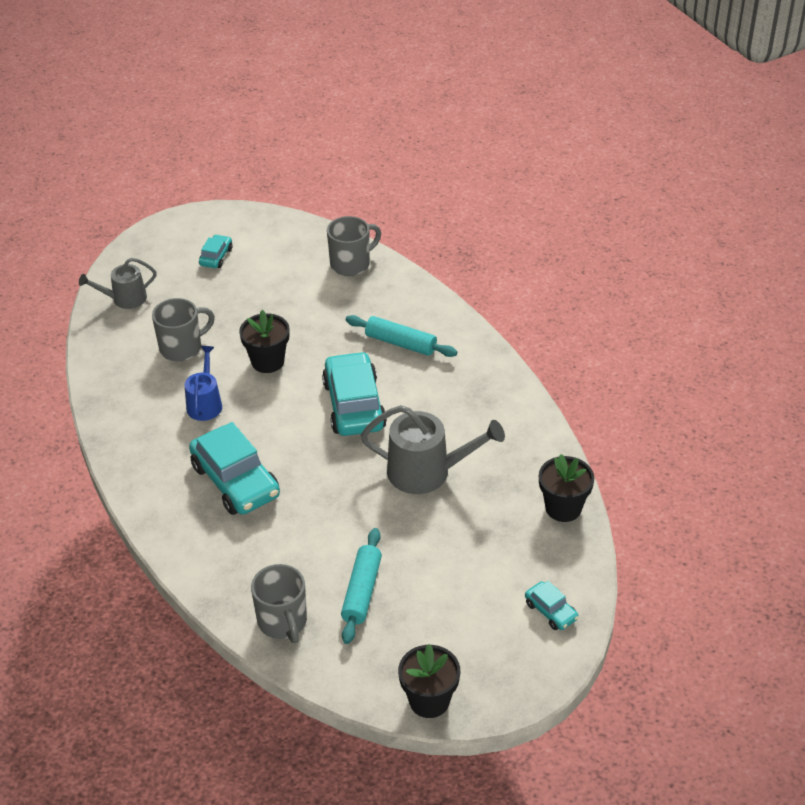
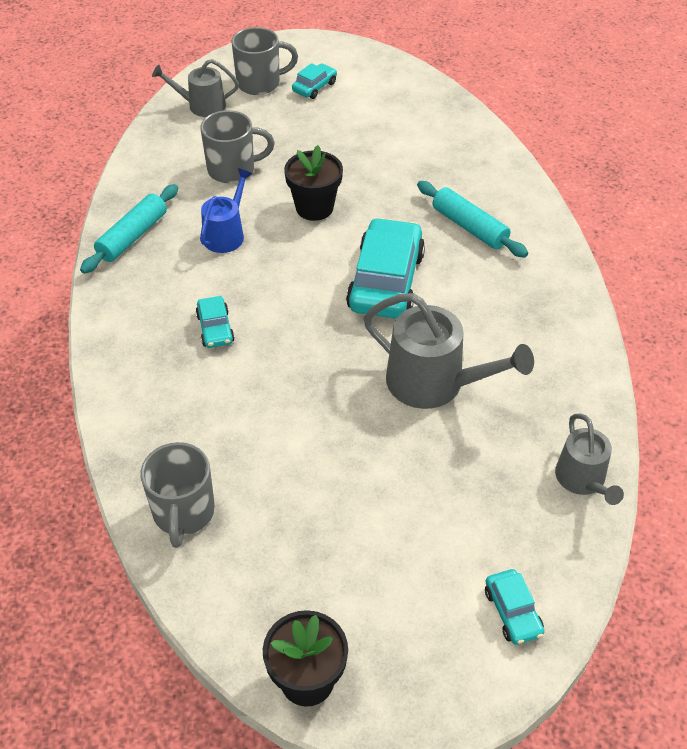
camera: 20 degrees right, 5 degrees up
(236, 481) = (215, 328): turquoise car -> turquoise car, size x0.48
(351, 264) = (453, 129): grey mug -> grey mug (260, 83)
(362, 591) = (292, 506): turquoise rolling pin -> turquoise rolling pin (133, 236)
(563, 508) = (582, 480): black flower pot -> grey watering can

